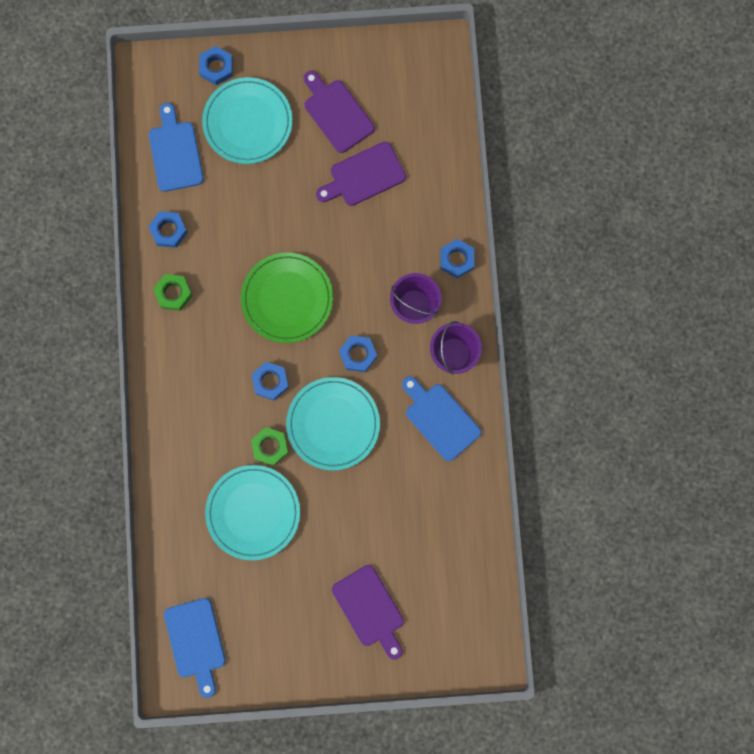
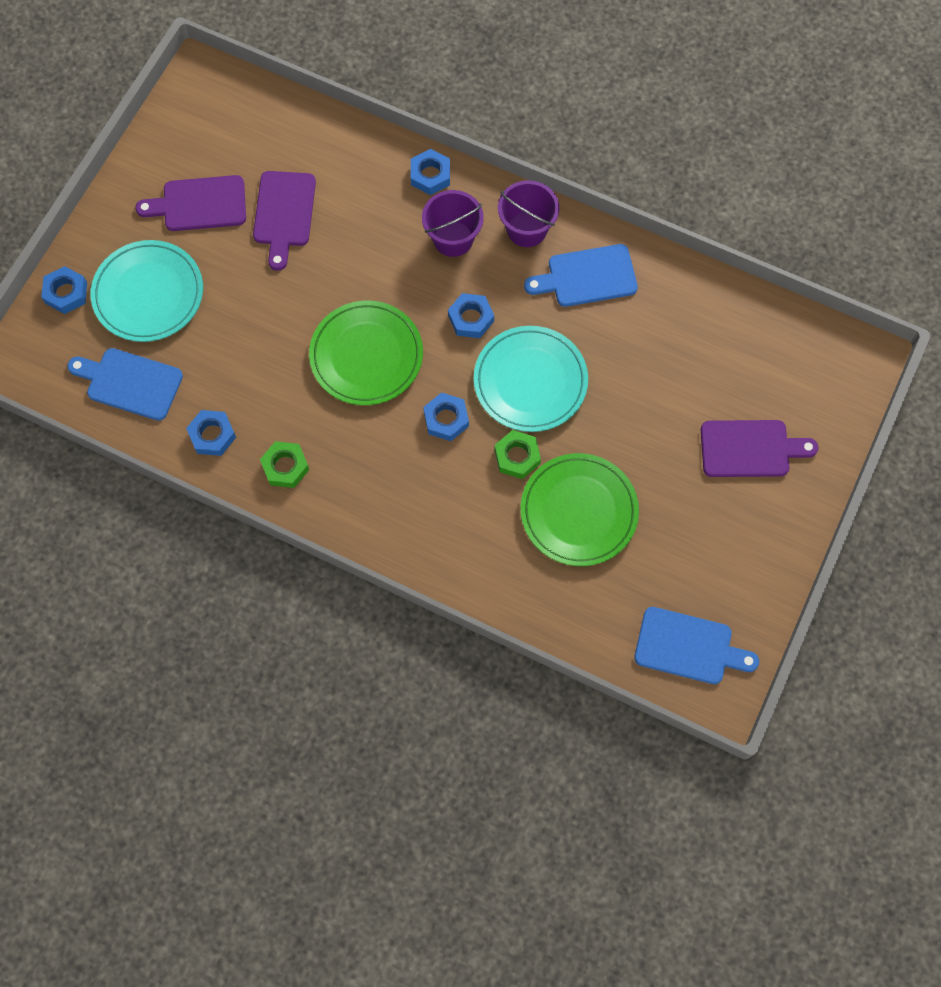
camera: 60 degrees left, 10 degrees down
(253, 512) = (579, 511): turquoise plate -> green plate

